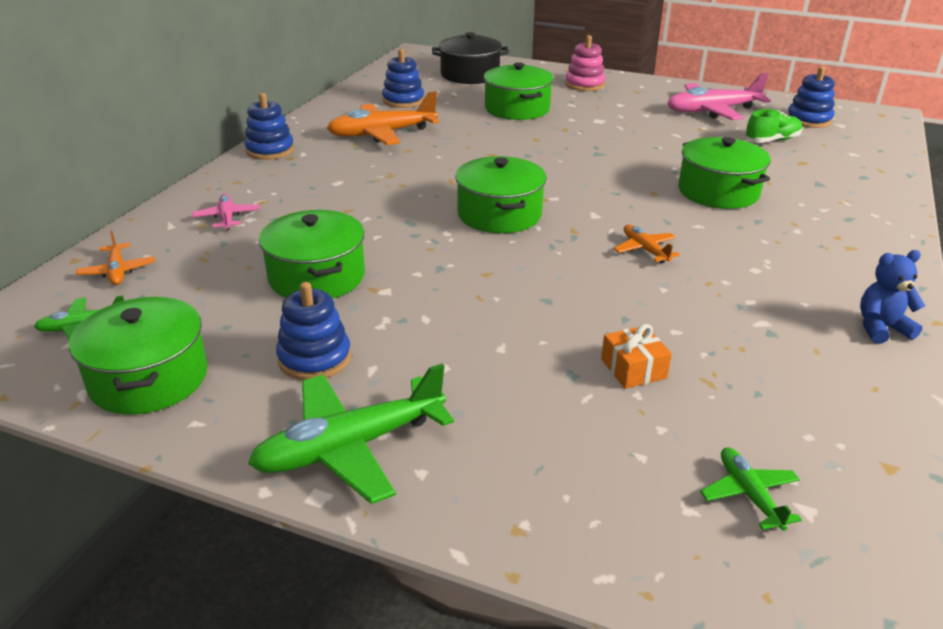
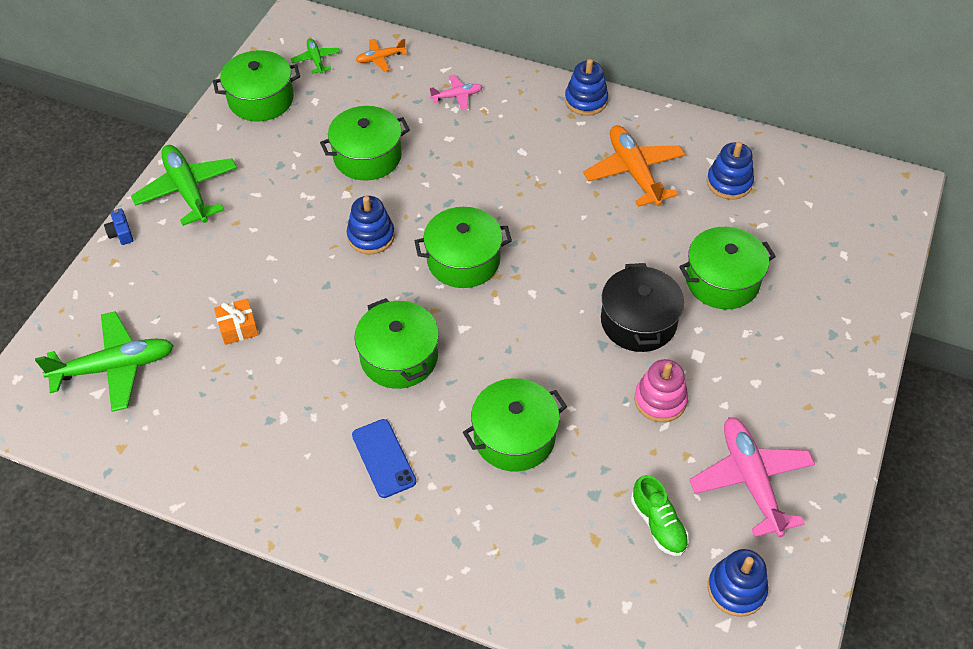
camera: 90 degrees right, 20 degrees up
(314, 358) = (271, 166): blue stacking toy -> blue stacking toy (371, 236)
(447, 527) = (121, 233): none -> blue camera
(470, 75) = (830, 238): black pot -> black pot (638, 321)
(584, 85) = (821, 352): pink stacking toy -> pink stacking toy (660, 400)
(644, 250) = (399, 357): orange plane -> green pot
(749, 494) = (115, 367): green plane -> green plane, size x1.96
(781, 256) = (383, 458): none -> blue phone
(881, 328) = (267, 499): blue teddy bear -> none

